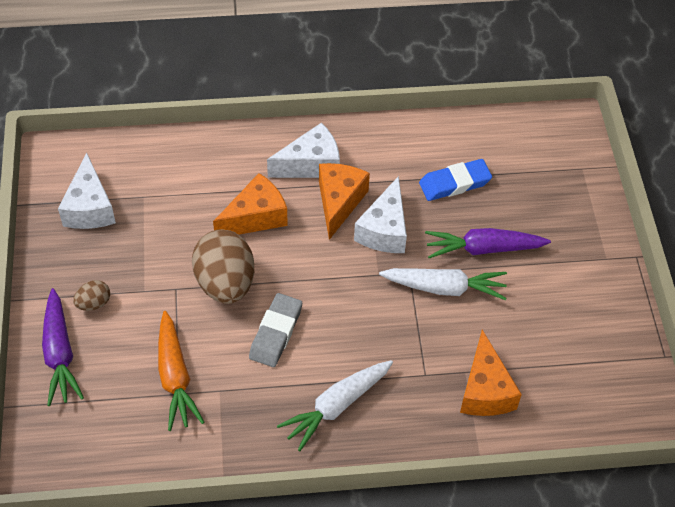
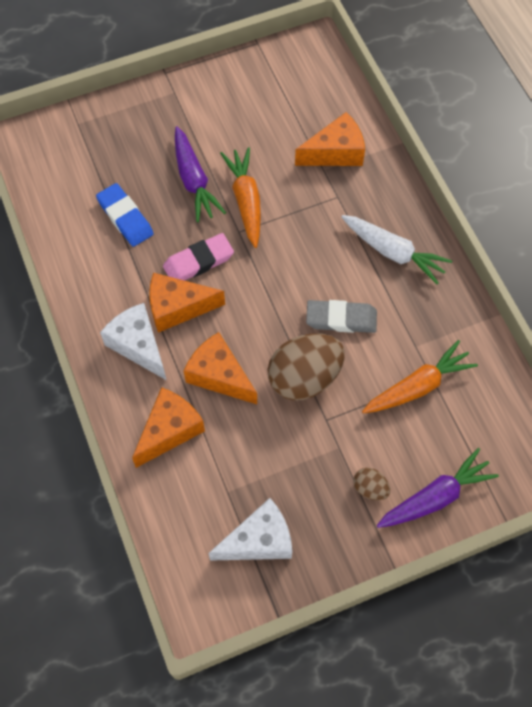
camera: 105 degrees left, 10 degrees up
(218, 169) = (169, 430): none -> orange cheese
(384, 230) = (198, 261): white cheese -> pink eraser
(445, 288) = (246, 200): white carrot -> orange carrot

